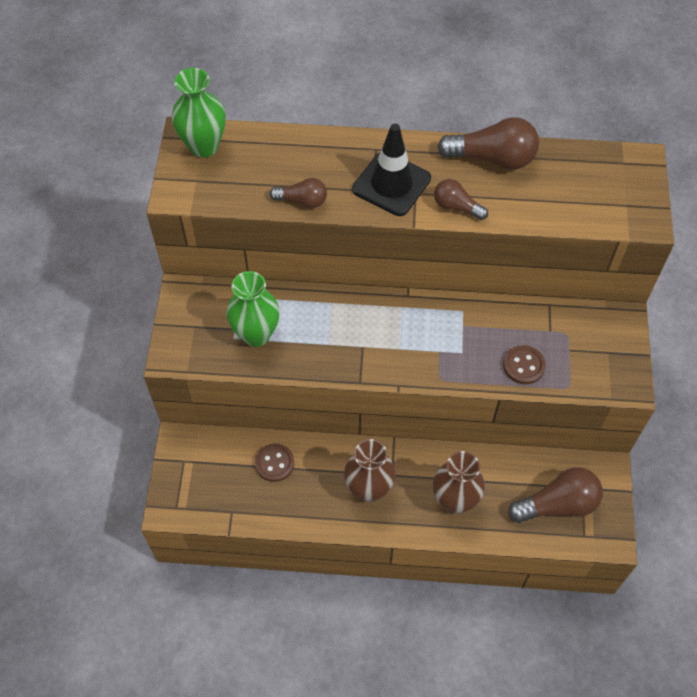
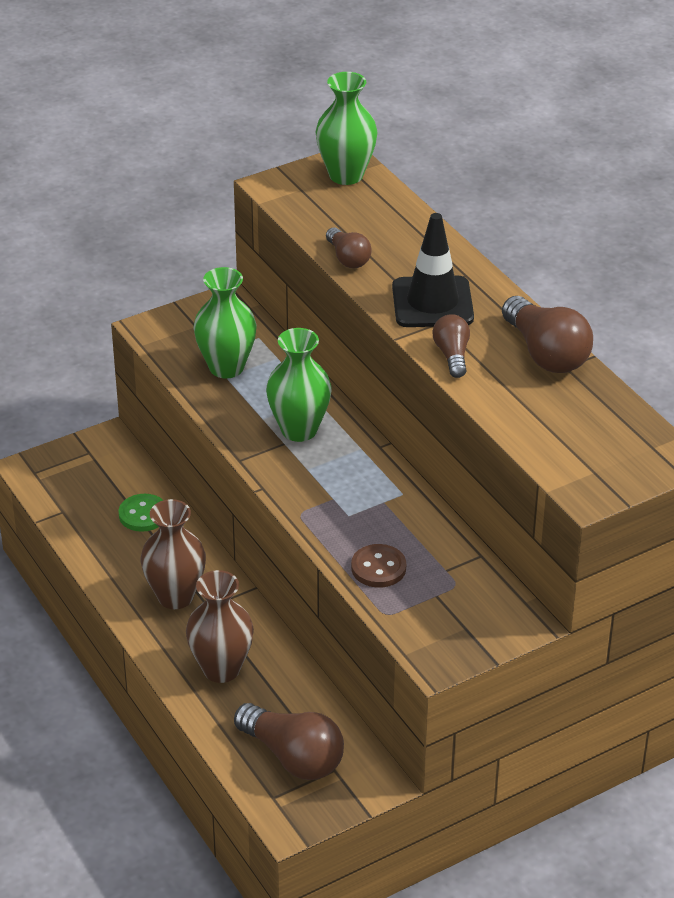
camera: 55 degrees right, 20 degrees down
(274, 463) = (143, 514): brown button -> green button
(356, 330) = (299, 430): none -> green vase

